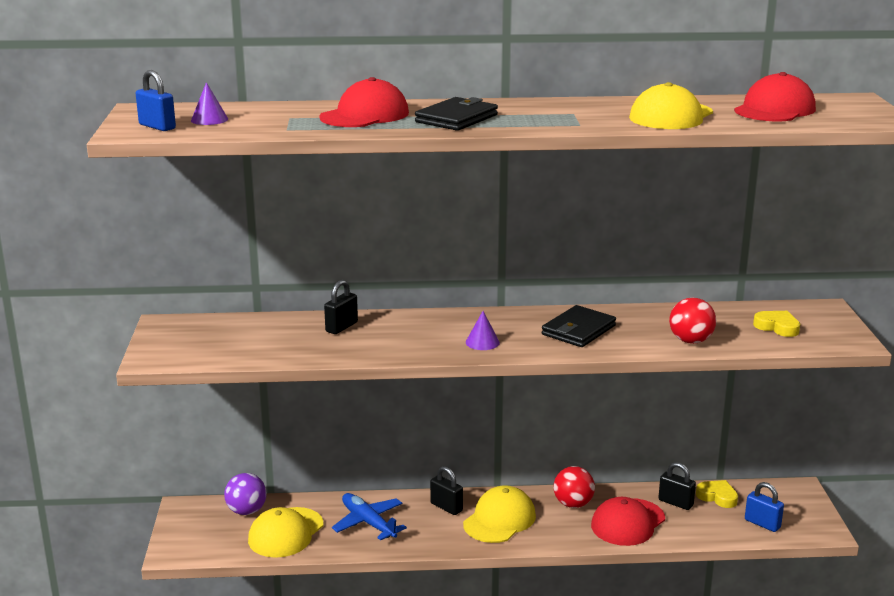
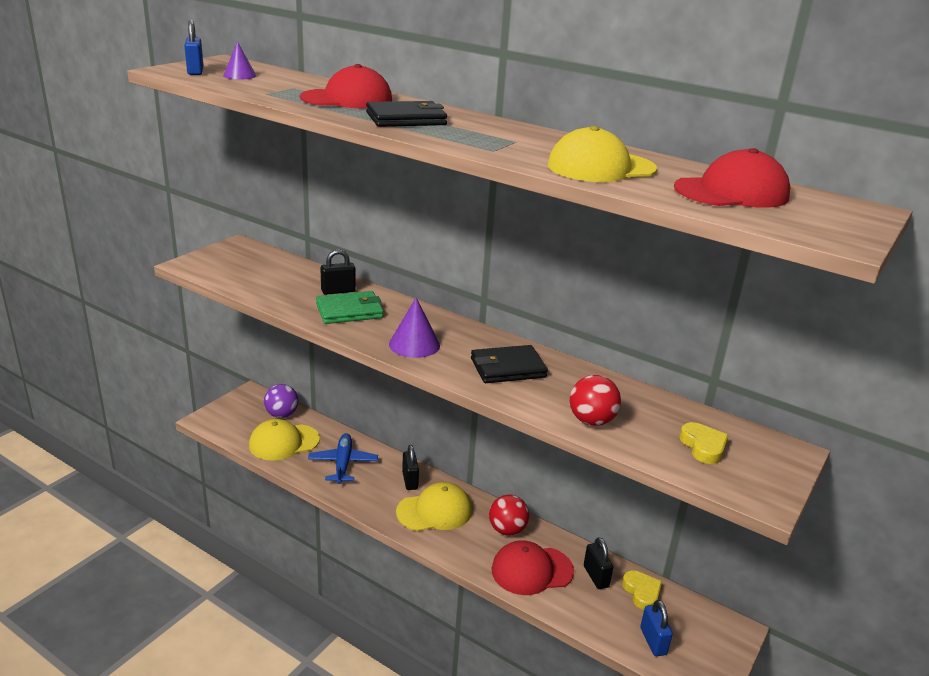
camera: 35 degrees right, 5 degrees up
(383, 339) = (349, 311): none -> green wallet
(482, 342) = (414, 344): purple cone -> purple cone, size x1.56

